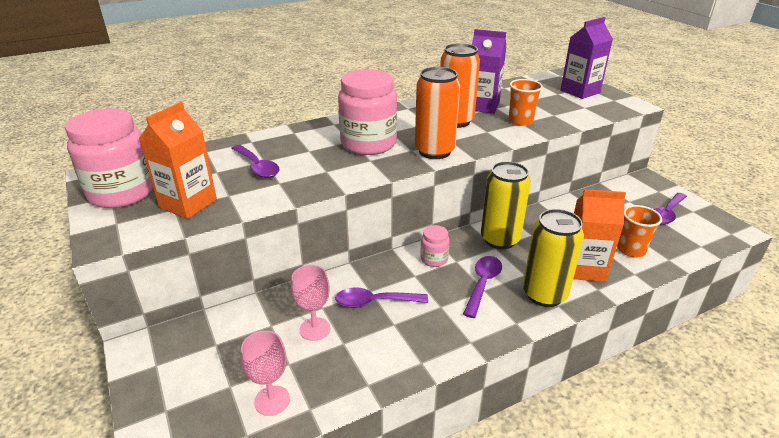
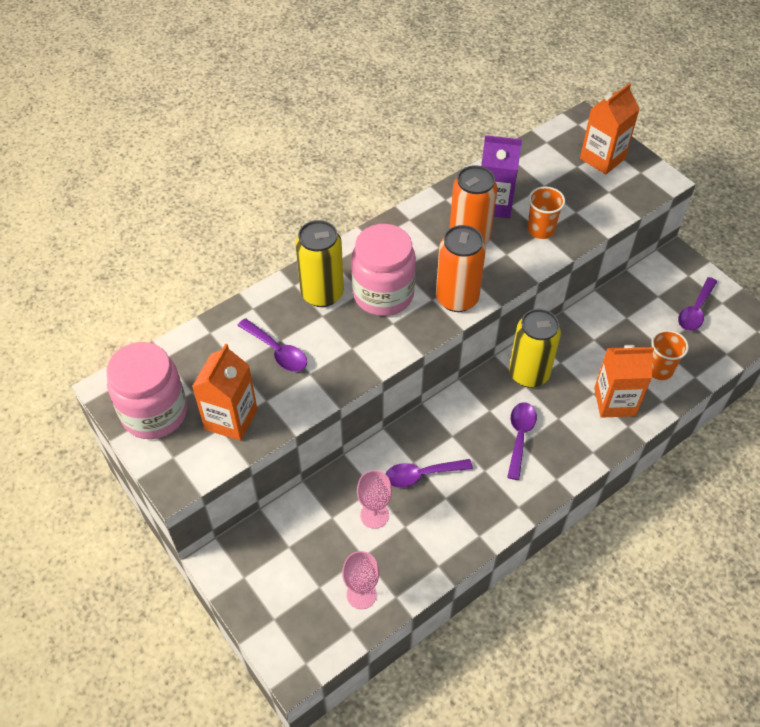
camera: 10 degrees left, 20 degrees up
(434, 259) = (467, 411): pink jar -> none
(544, 294) = (579, 440): yellow can -> yellow can (322, 293)
(580, 91) = (602, 158): purple carton -> orange carton

